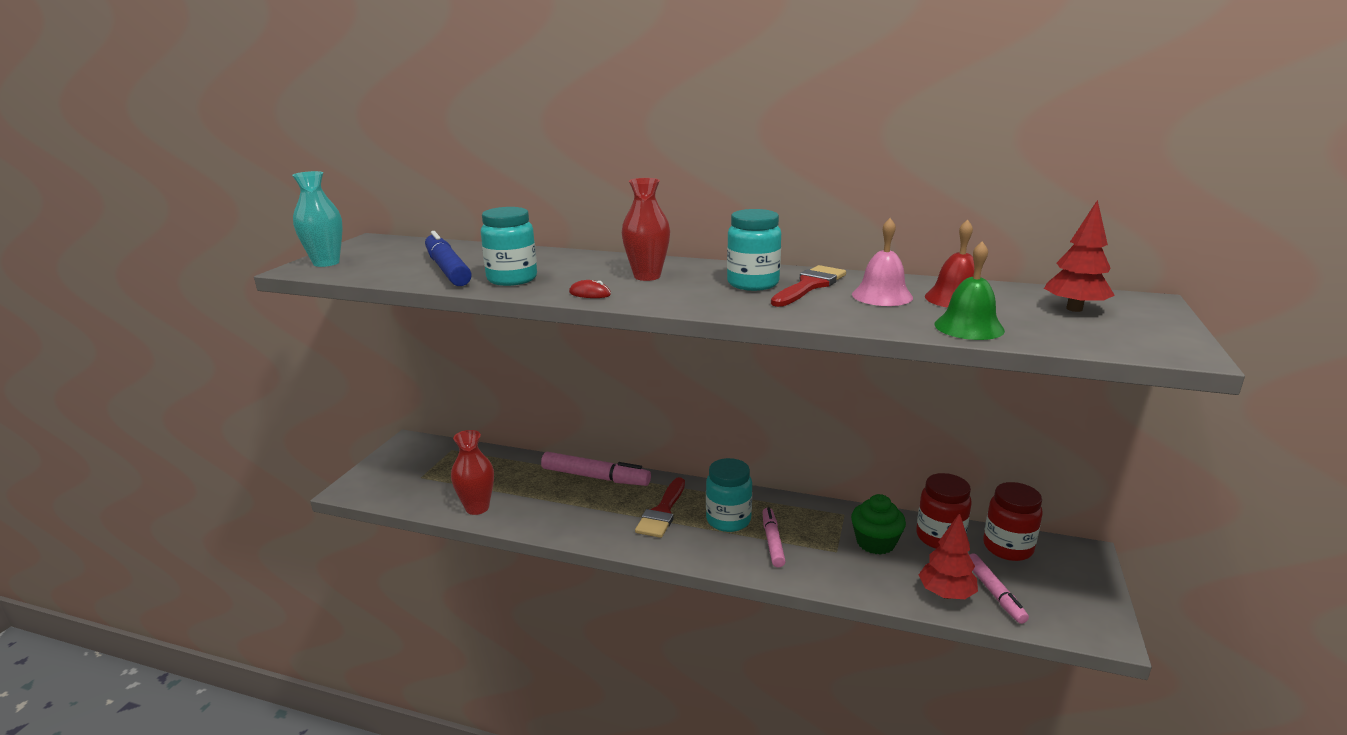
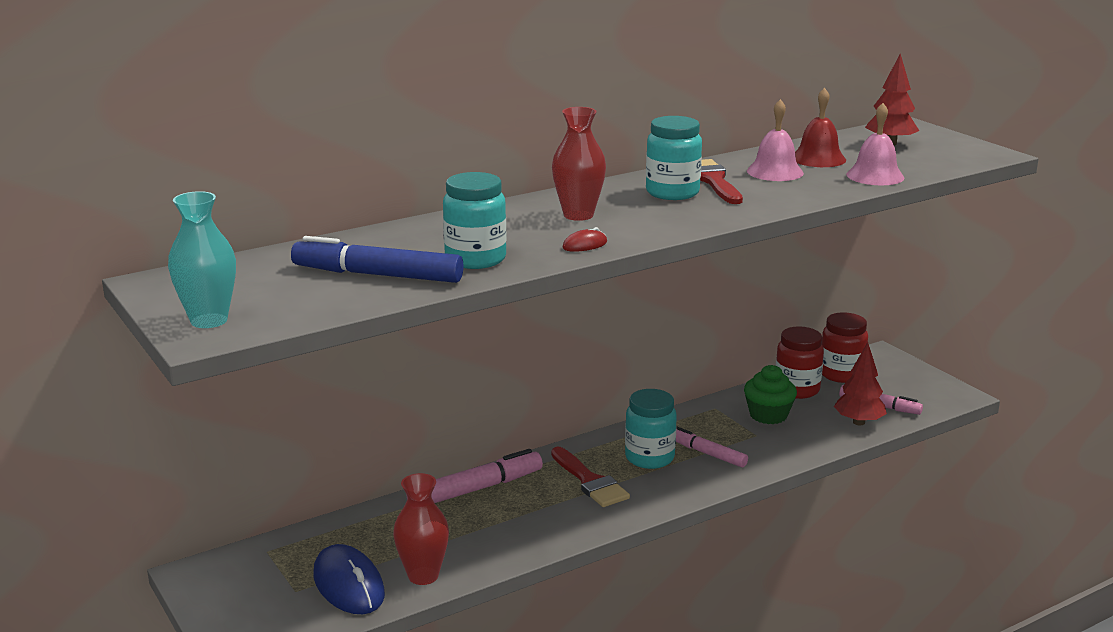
camera: 50 degrees left, 0 degrees up
(442, 489) = (349, 585): none -> blue mouse
(969, 327) = (875, 176): green bell -> pink bell

